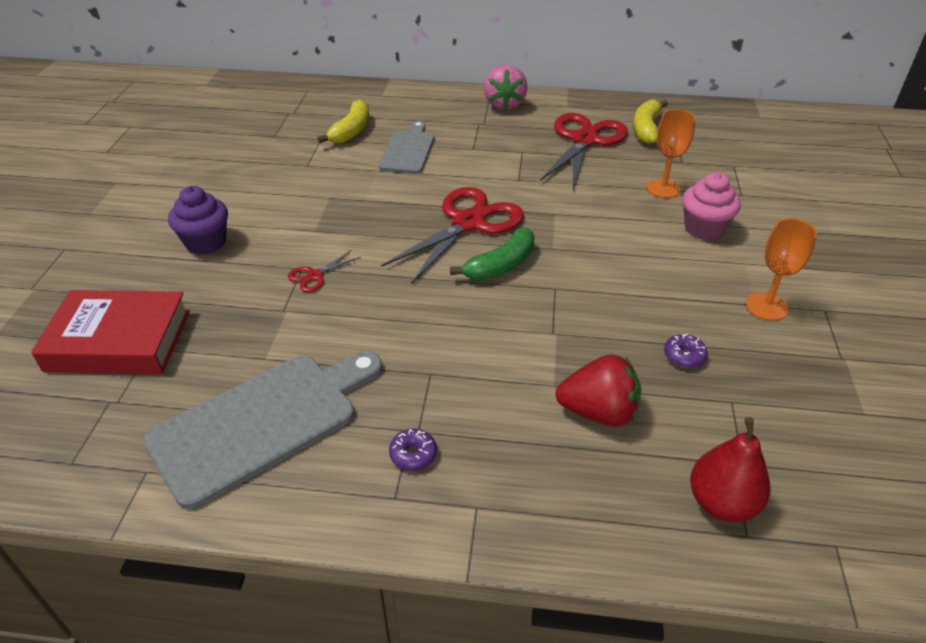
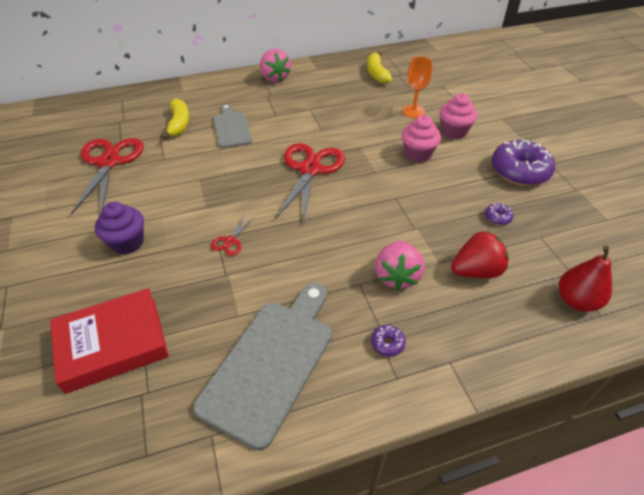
camera: 25 degrees left, 5 degrees up
(485, 381) = (397, 276): none -> pink strawberry
(500, 265) = (352, 193): green banana -> none
(584, 140) = (344, 91): red scissors -> red scissors (109, 162)
(627, 243) = (418, 154): none -> pink cupcake
(766, 306) = (519, 171): orange goblet -> purple donut

